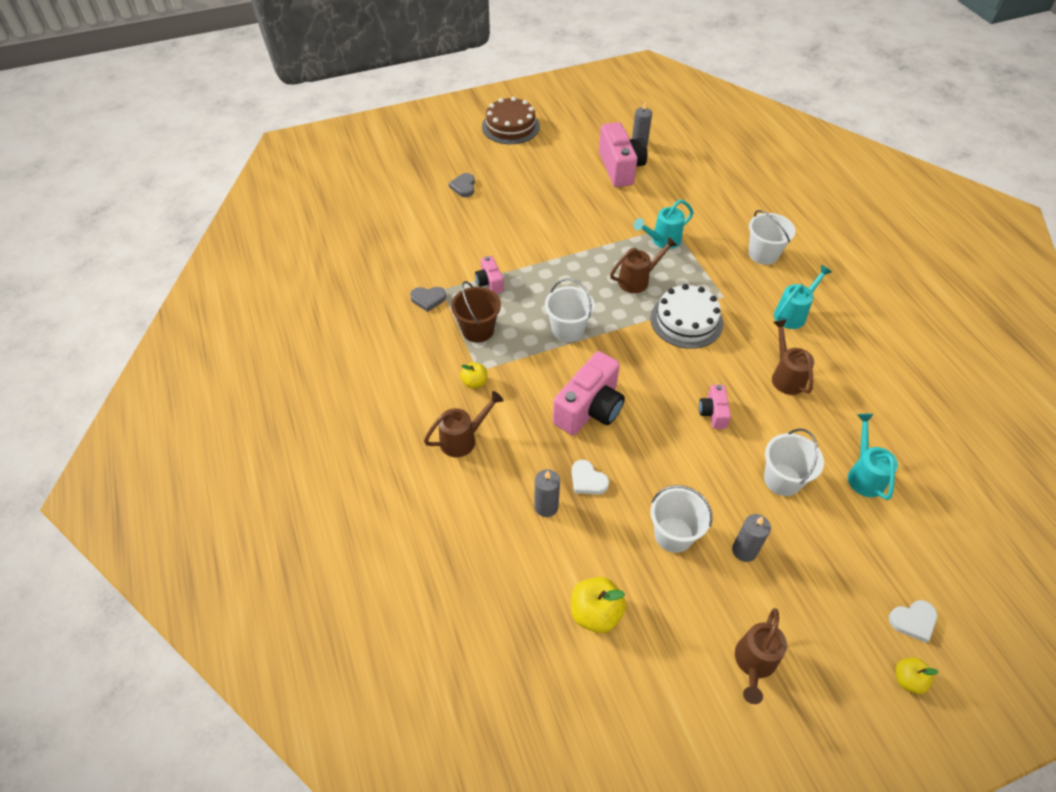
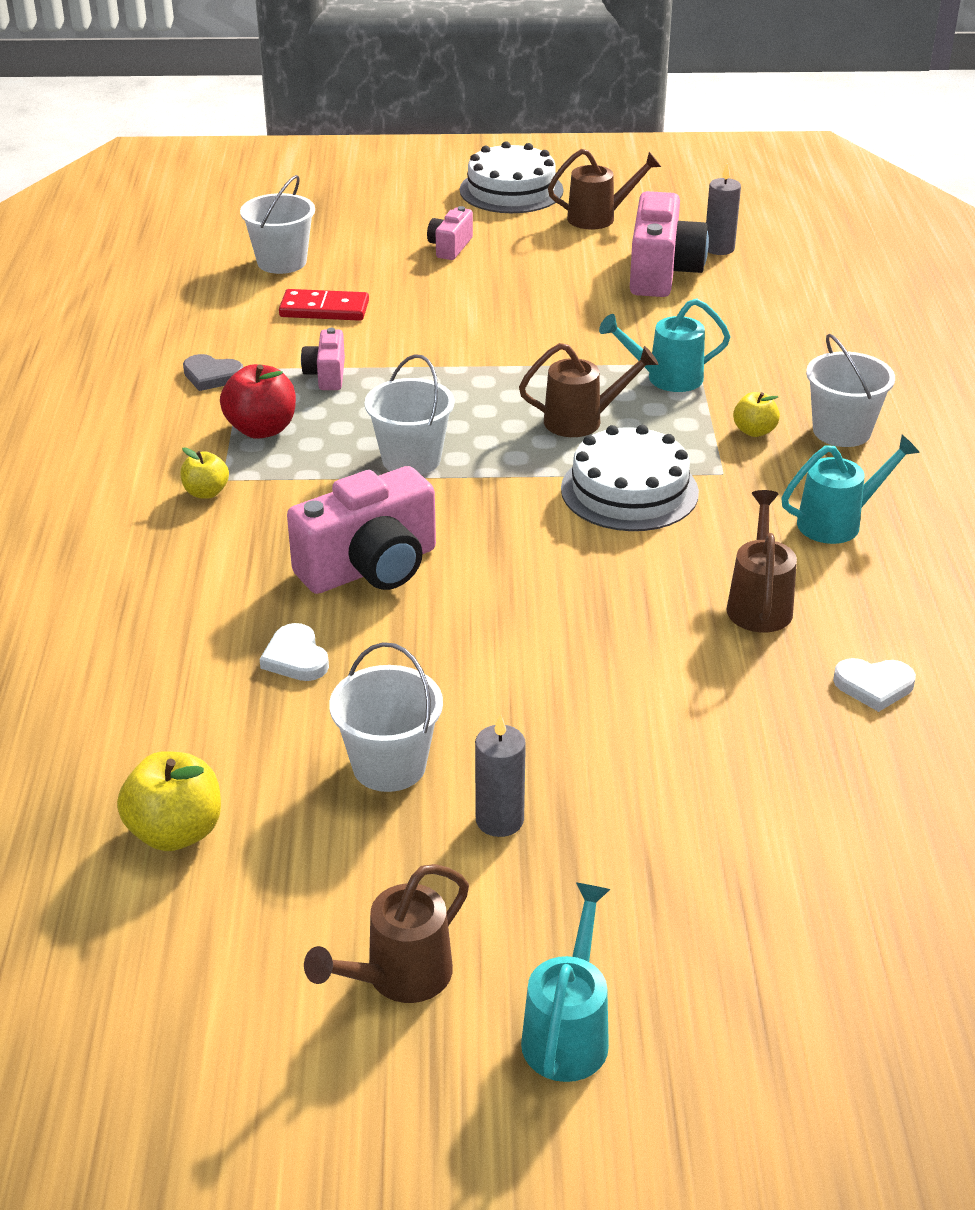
camera: 20 degrees right, 15 degrees down
(461, 236) = (324, 309): none -> red domino
(463, 187) = (375, 251): grey heart -> none
(463, 439) = (132, 558): brown watering can -> brown watering can (598, 218)
(478, 330) = (261, 429): brown bucket -> red apple
(510, 126) = (511, 190): brown cake -> white cake
(546, 507) = (200, 674): grey candle -> none
(713, 413) = (584, 622): pink camera -> pink camera (450, 247)
(782, 479) = (644, 742): white bucket -> white bucket (282, 262)
(864, 475) = (808, 774): turquoise watering can -> turquoise watering can (568, 1032)
(908, 680) = (675, 1087): yellow apple -> yellow apple (754, 431)
(913, 621) = (750, 1006): white heart -> white heart (874, 686)

